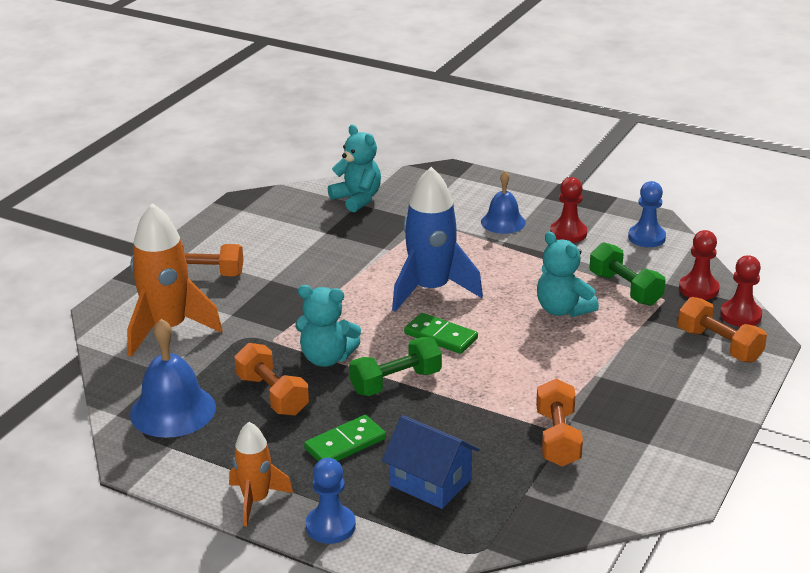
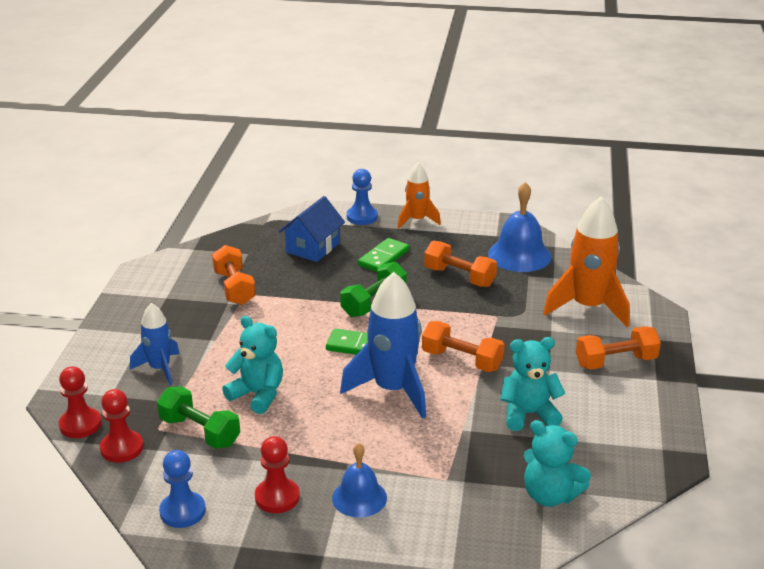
camera: 160 degrees right, 0 degrees up
(326, 358) = (441, 310): turquoise teddy bear -> turquoise teddy bear (528, 414)
(430, 482) = (313, 247): blue house -> blue house turned 75 degrees counterclockwise
(660, 354) = (160, 368): none -> blue rocket
(719, 345) = (105, 387): orange dumbbell -> orange dumbbell (462, 360)

